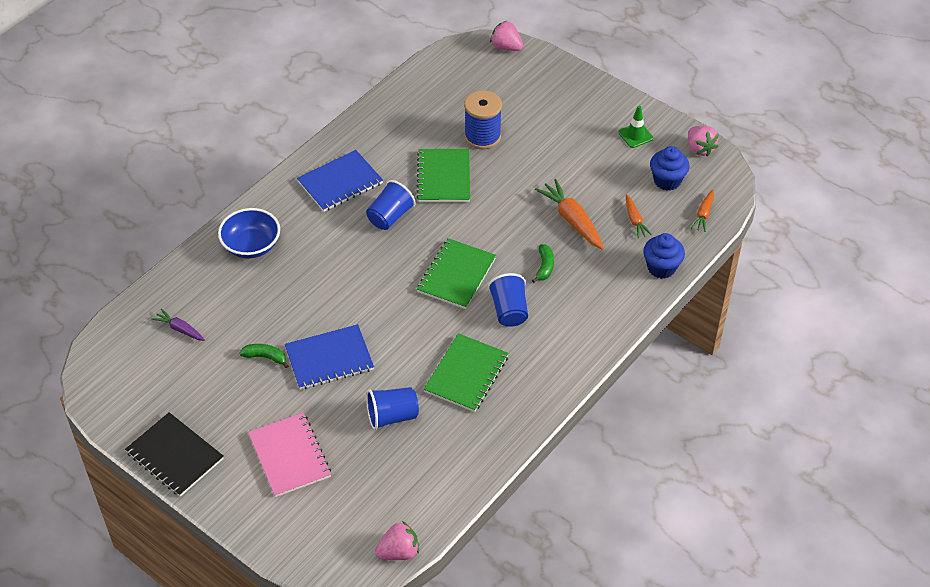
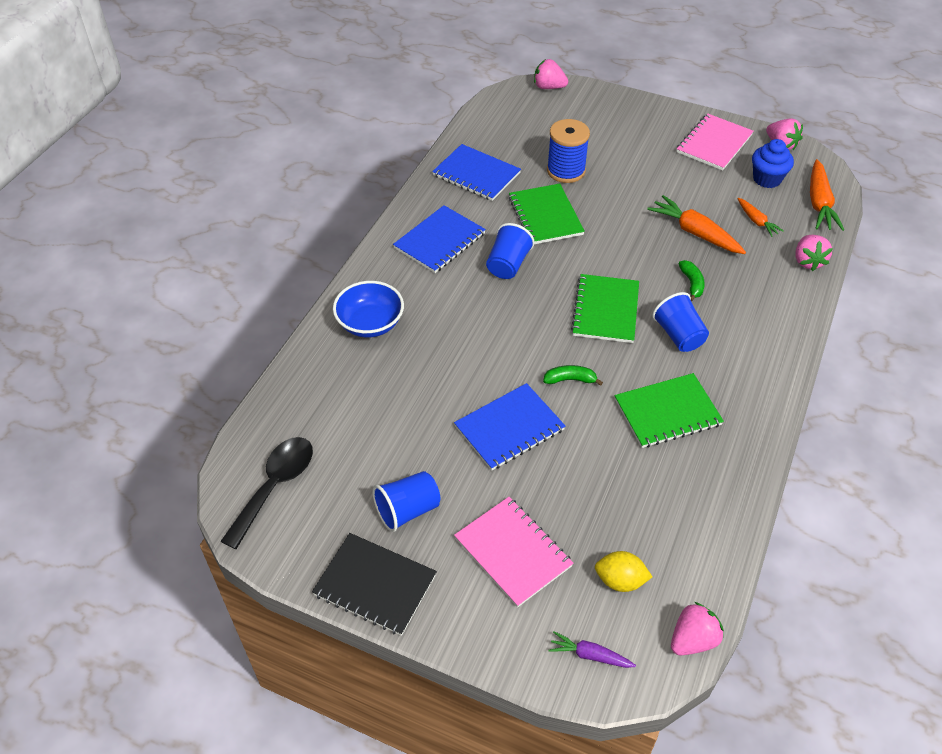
camera: 15 degrees left, 0 degrees up
(127, 364) = (275, 486): none -> black spoon
(180, 329) = (324, 432): purple carrot -> purple carrot (590, 655)
(265, 357) = (436, 442): green banana -> green banana (570, 379)
(363, 496) = (620, 580): none -> yellow lemon
(392, 416) = (609, 478): blue cup -> blue cup (407, 510)
(399, 125) = (476, 174): none -> blue notebook
(466, 374) = (667, 412): green notebook -> green notebook turned 60 degrees clockwise
(635, 135) = (714, 144): green traffic cone -> pink notebook
(661, 268) = (808, 261): blue cupcake -> pink strawberry
(703, 214) = (819, 203): orange carrot -> orange carrot, size x1.75

